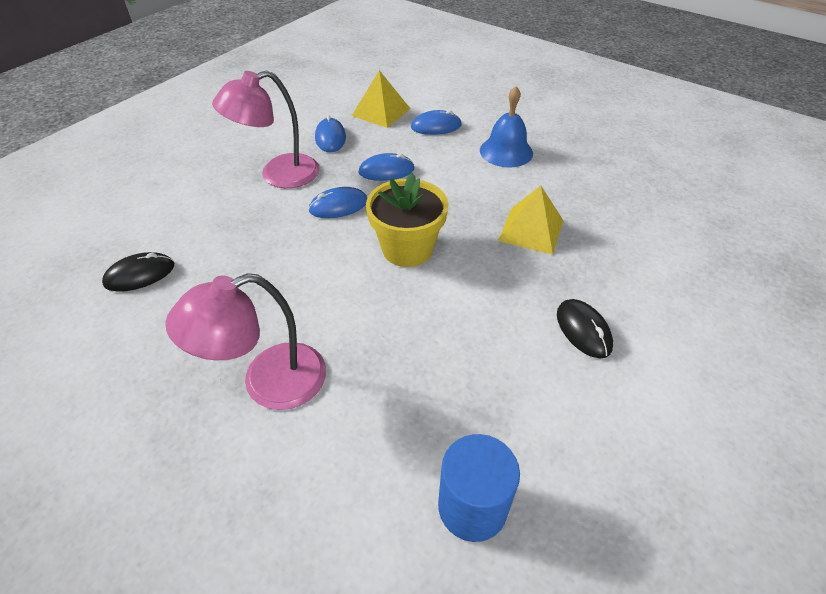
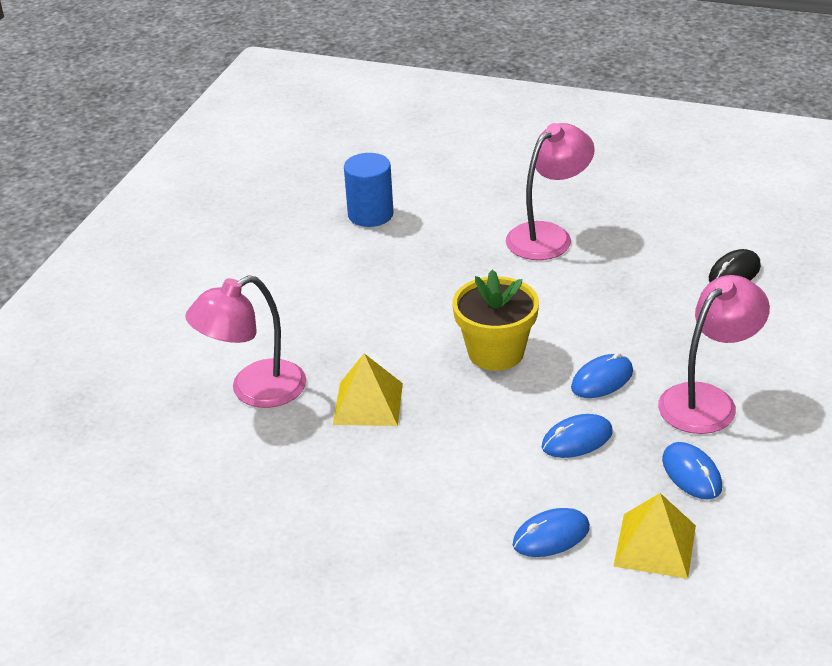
camera: 165 degrees right, 10 degrees down
(506, 151) = (427, 512): blue bell -> none
(583, 330) = (303, 322): black mouse -> none
(631, 265) = (254, 390): none -> pink lamp

